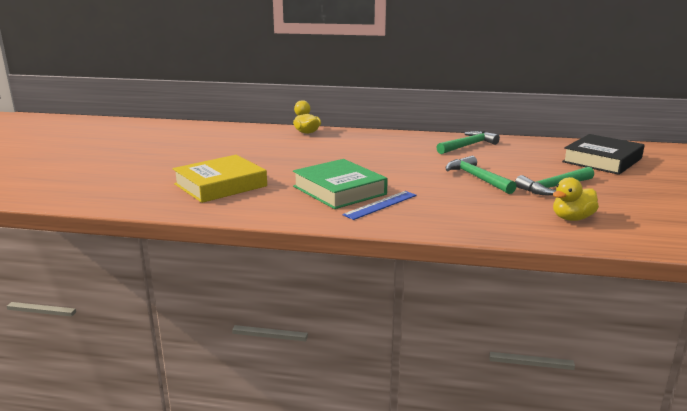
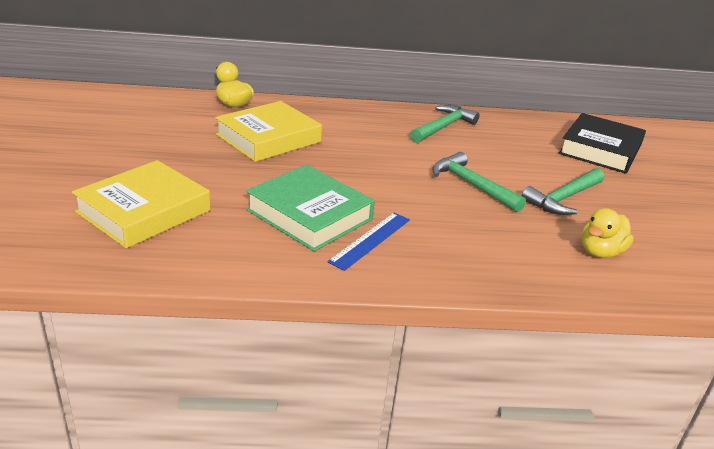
camera: 15 degrees left, 10 degrees up
(325, 150) = (268, 138): none -> yellow book

